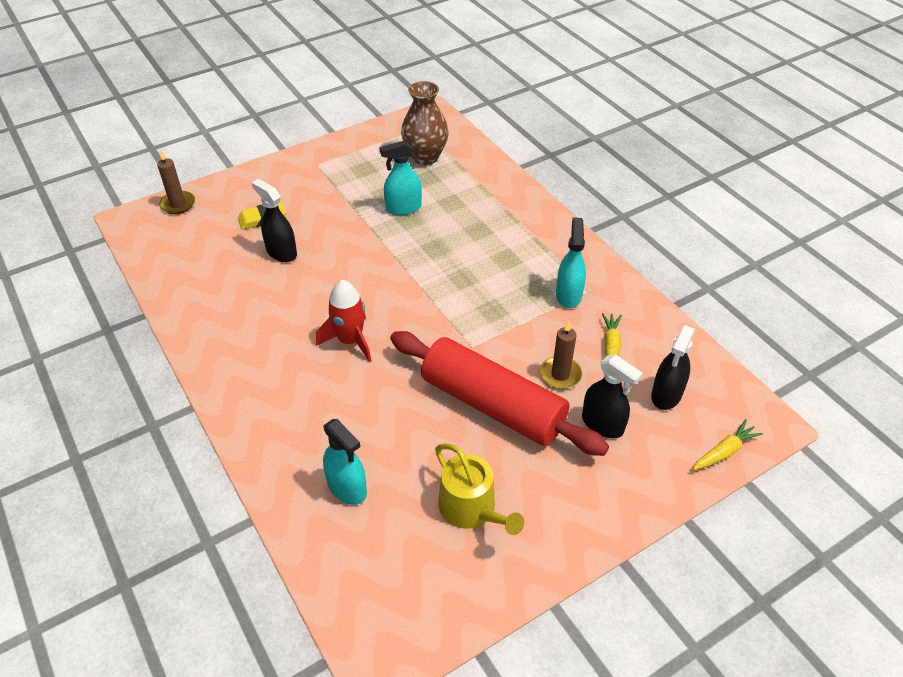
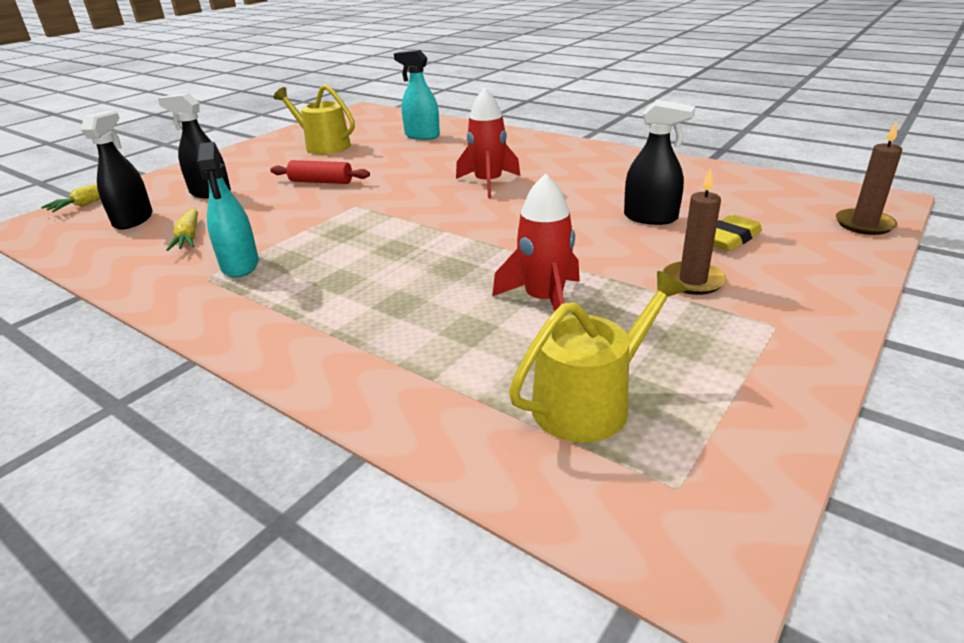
camera: 160 degrees right, 15 degrees down
(403, 208) = (544, 300): turquoise spray bottle -> red rocket
(425, 157) = (589, 402): brown vase -> yellow watering can
(492, 405) = (321, 182): red rolling pin -> red rolling pin, size x0.43
(560, 374) = (253, 208): brown candle -> brown candle (692, 281)

